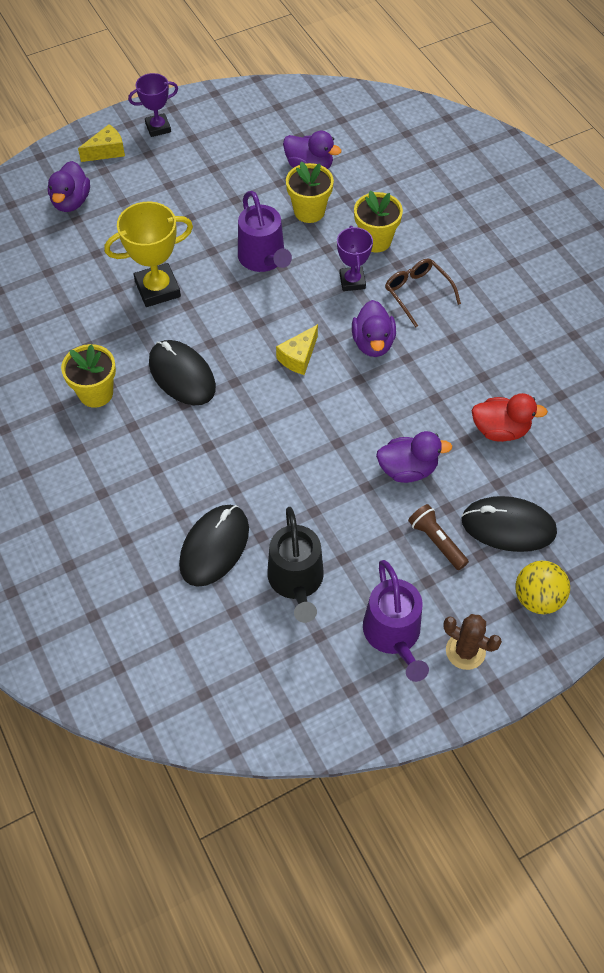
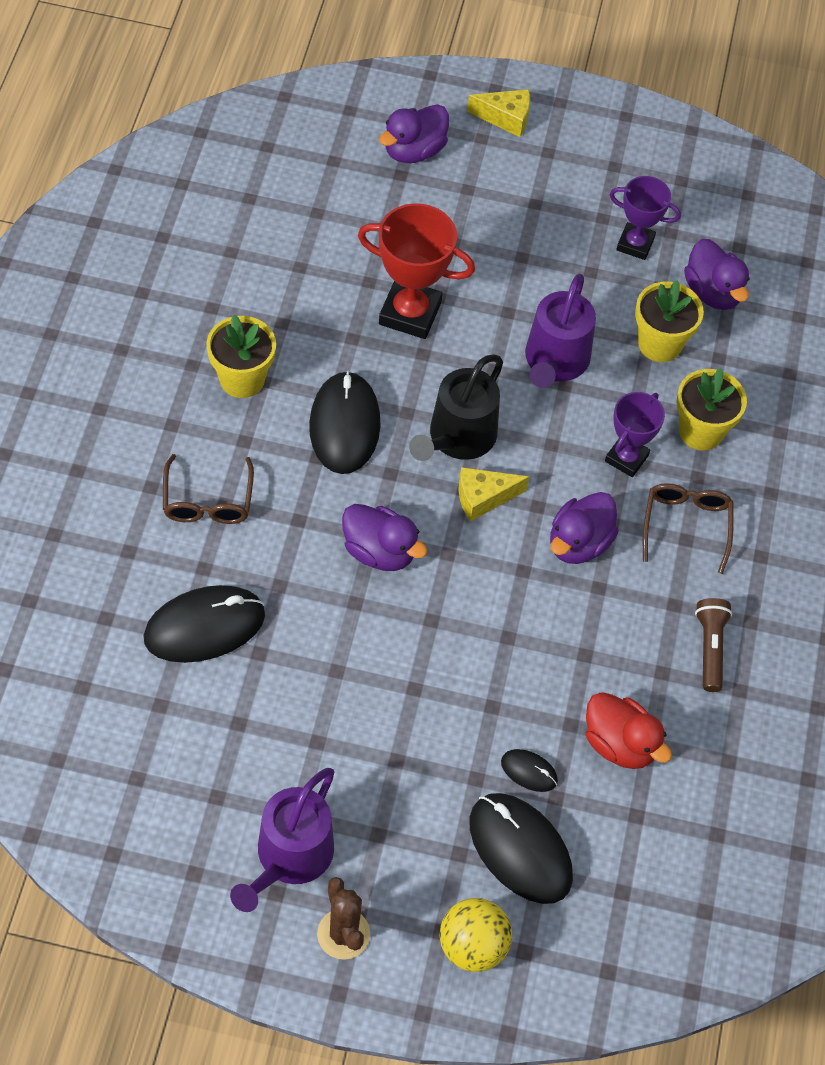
camera: 35 degrees right, 0 degrees up
(144, 475) = (208, 501): none -> brown glasses
(157, 289) = (410, 313): yellow trophy -> red trophy
(158, 128) = (588, 129): purple trophy -> purple trophy (635, 244)
(296, 581) = (249, 725): black watering can -> black watering can (458, 438)
(407, 469) = (476, 705): purple duck -> purple duck (379, 551)
(436, 541) = (429, 803): brown flashlight -> brown flashlight (710, 648)
(470, 481) = (529, 771): none -> black mouse

